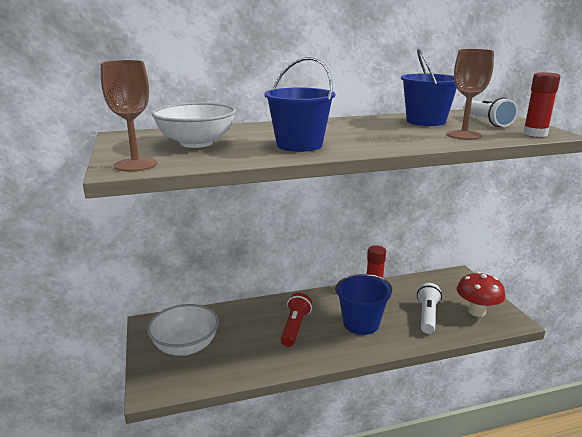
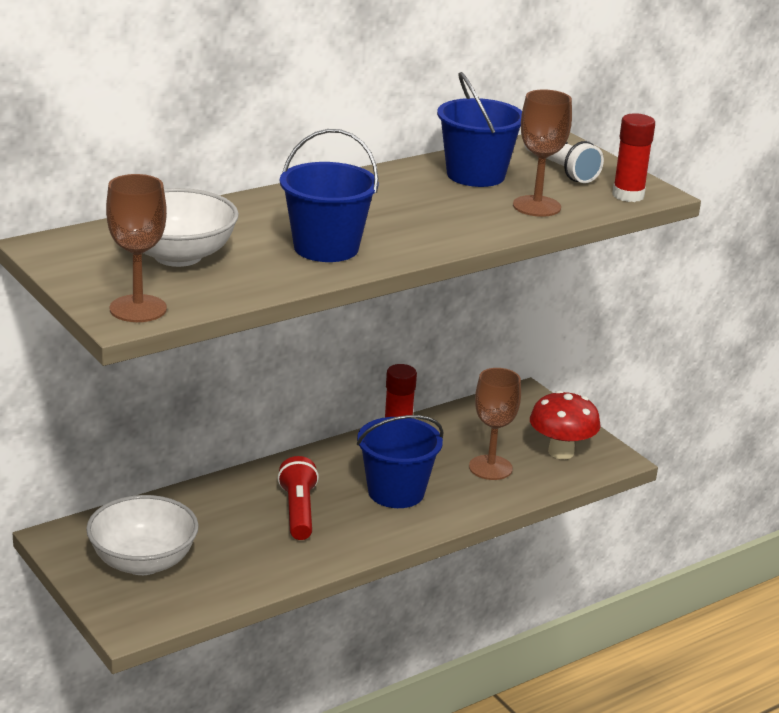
camera: 20 degrees left, 5 degrees up
(427, 316) = (490, 468): white flashlight -> brown goblet

